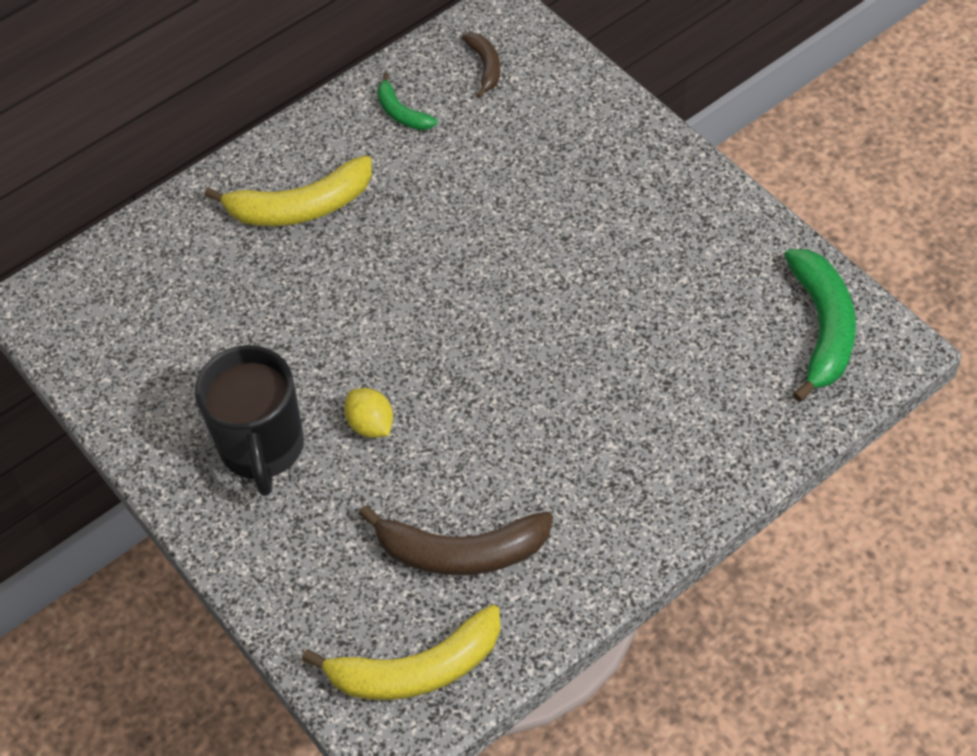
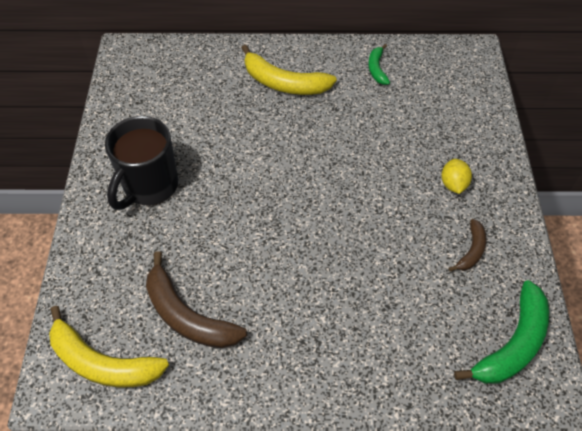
camera: 35 degrees right, 0 degrees up
(371, 425) = (210, 213): yellow lemon -> yellow lemon (453, 184)
(485, 67) = (442, 72): brown banana -> brown banana (471, 250)

